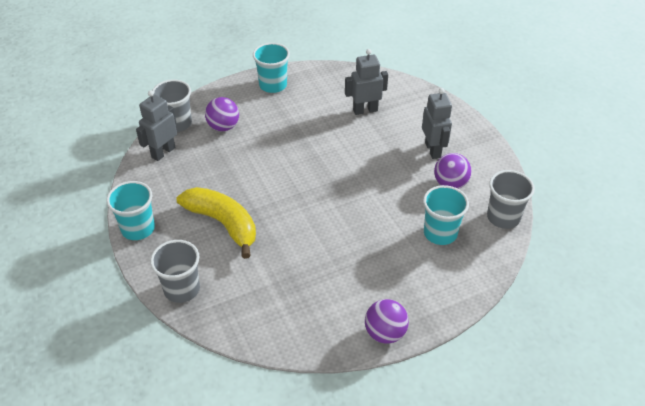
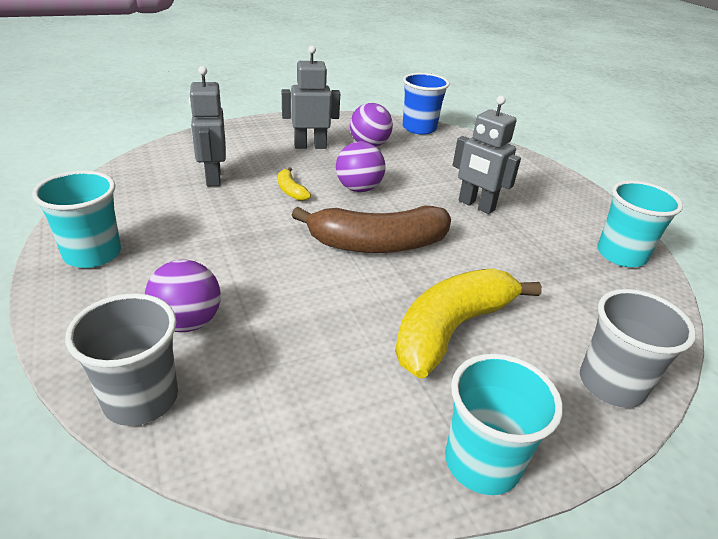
camera: 90 degrees left, 10 degrees down
(163, 152) = (238, 424): grey robot -> grey robot (476, 205)
(301, 192) = (377, 244): none -> brown banana
(359, 147) = (290, 191): none -> yellow banana
(385, 333) = (597, 208): purple ball -> purple ball (358, 189)
(440, 233) = (445, 160): turquoise cup -> turquoise cup (621, 255)
(503, 217) = (419, 128): grey cup -> blue cup

